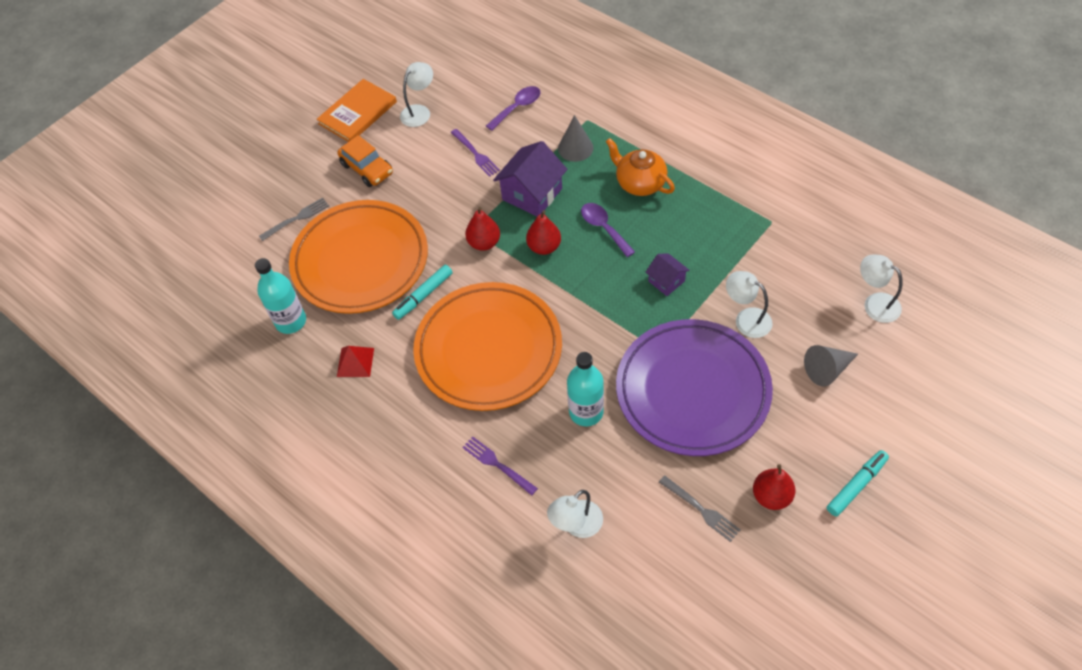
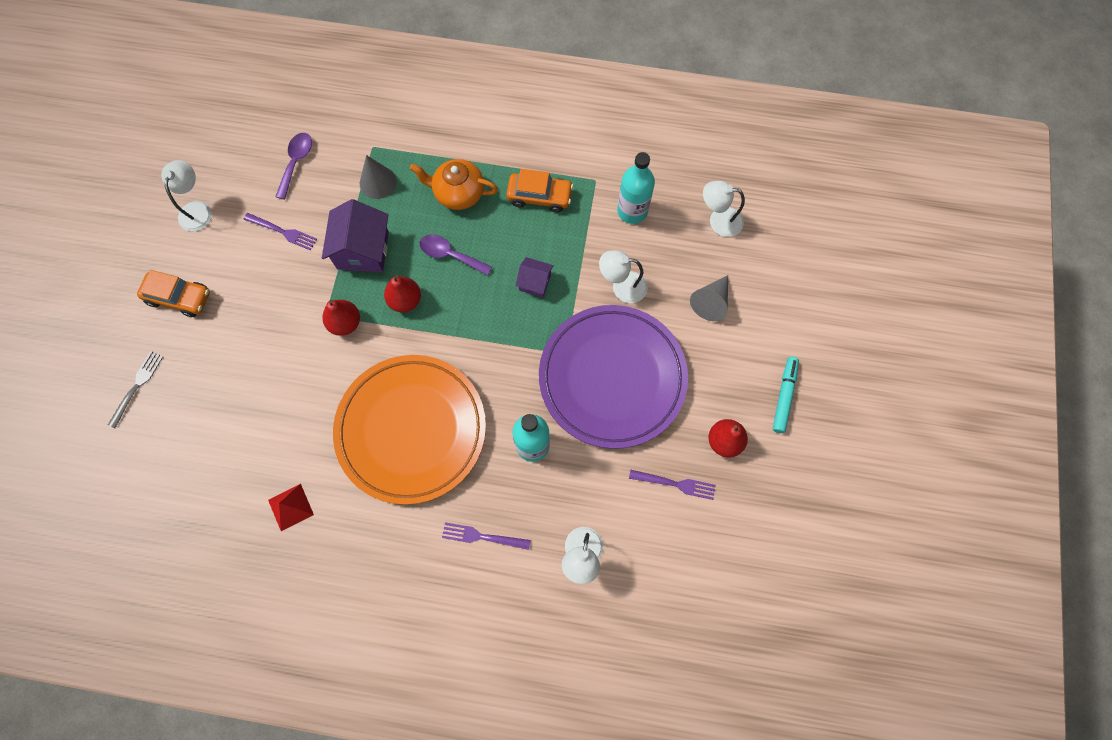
camera: 35 degrees left, 15 degrees up
(291, 321) = (199, 498): turquoise bottle -> turquoise bottle (632, 211)
(358, 113) = (131, 239): orange book -> none
(360, 261) = (232, 400): orange plate -> none
(424, 295) = (318, 405): turquoise marker -> none
(701, 509) = (675, 484): grey fork -> purple fork
(711, 214) = (539, 196): none -> orange car

